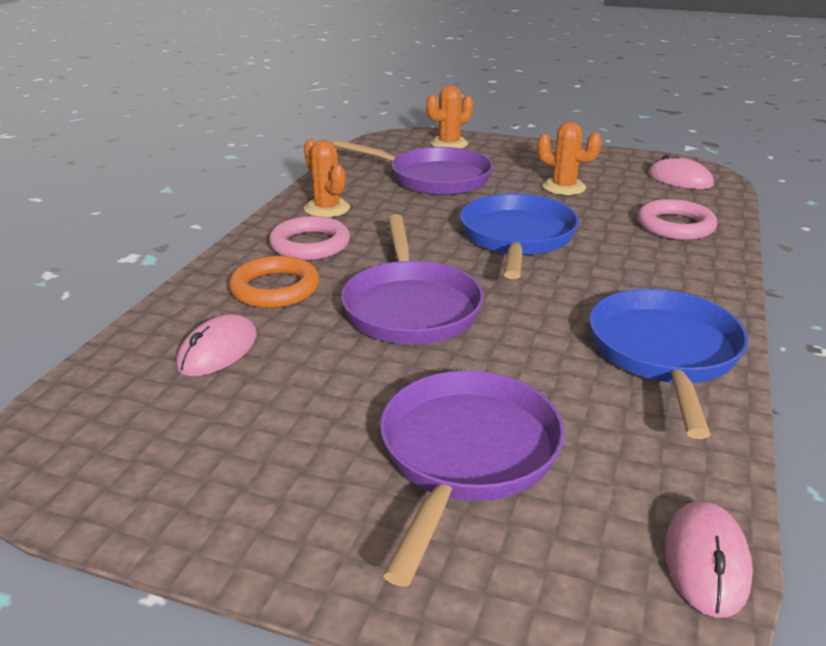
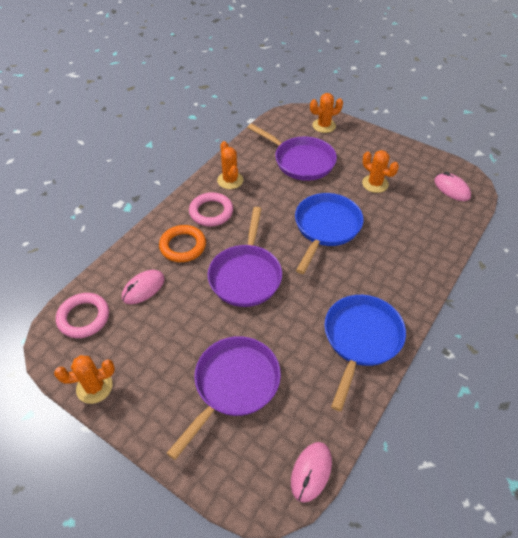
camera: 15 degrees right, 20 degrees up
(157, 516) = (94, 387): none -> orange cactus
(675, 226) = (424, 234): pink ring -> pink ring (84, 317)

